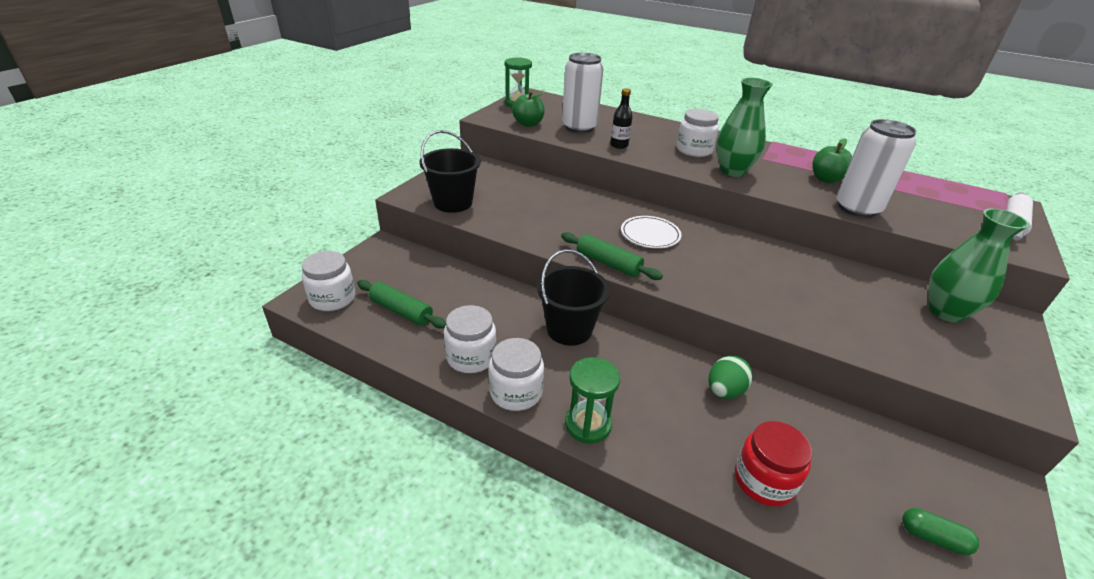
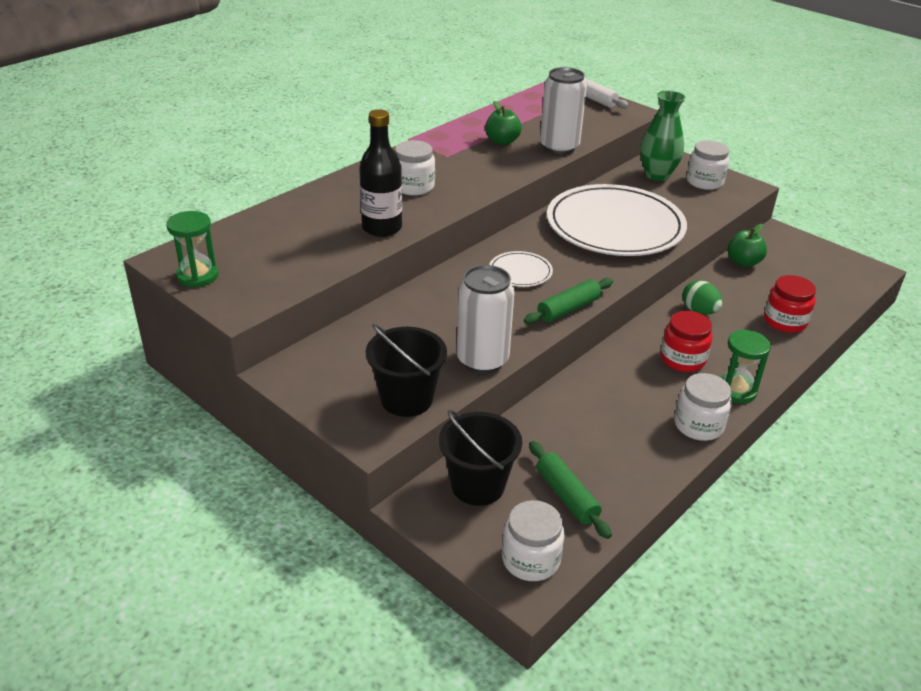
camera: 75 degrees left, 0 degrees up
(401, 311) = (566, 496): green rolling pin -> green rolling pin turned 75 degrees counterclockwise
(471, 357) = (649, 448): white jar -> white jar (704, 182)
(528, 124) = (282, 279): green apple -> green apple (743, 262)
(569, 329) = (614, 376): black bucket -> black bucket (477, 485)
(579, 127) = (314, 243): white can -> white can (482, 360)
(619, 145) = (382, 228): black bottle -> black bottle, size x1.78
(622, 378) = (682, 359): none -> red jar
(732, 171) = (470, 180): green vase -> none
(787, 284) = (615, 226): none -> white plate
(933, 538) = (821, 274): green capsule -> none

